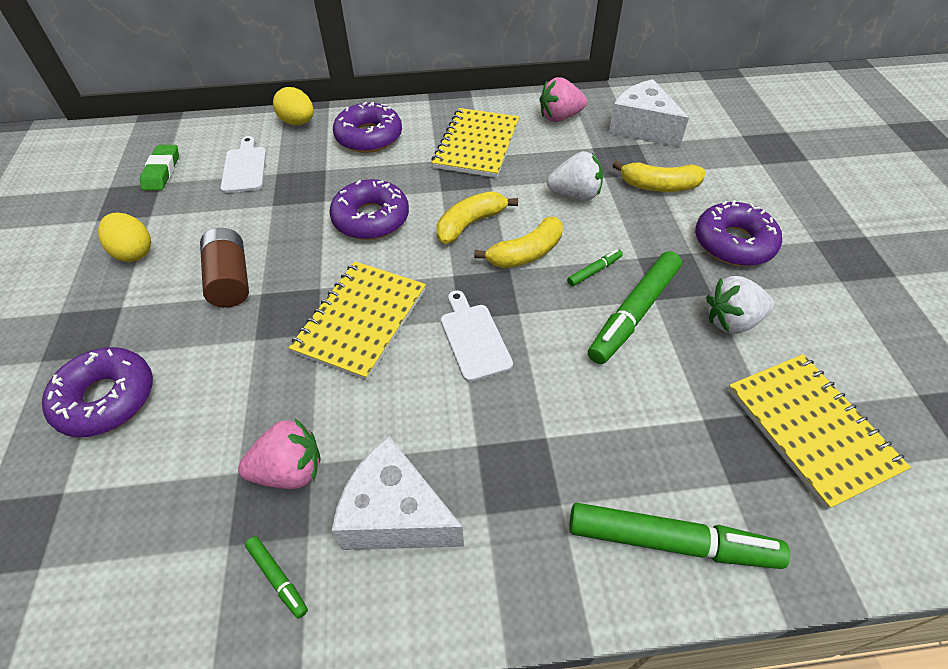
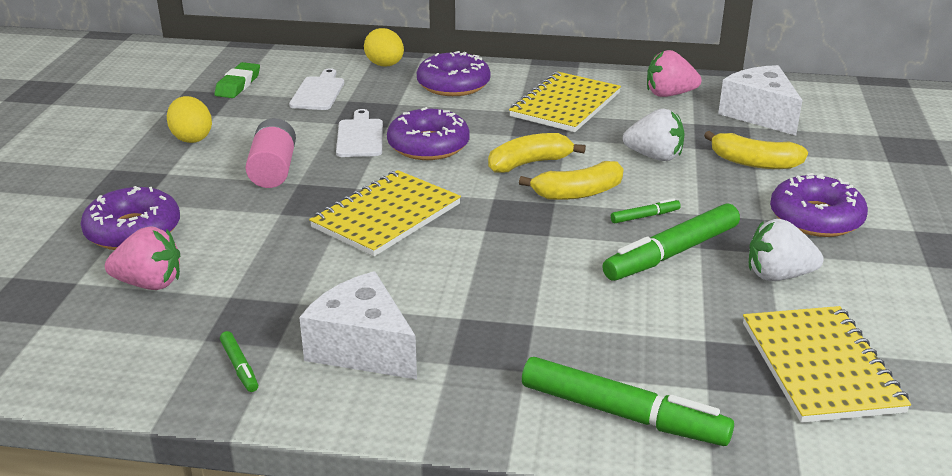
camera: 15 degrees right, 20 degrees down
(230, 280) = (273, 170): brown battery -> pink battery
(290, 470) = (277, 303): pink strawberry -> pink strawberry (149, 284)
(473, 338) = (493, 245): white cutting board -> white cutting board (360, 136)

